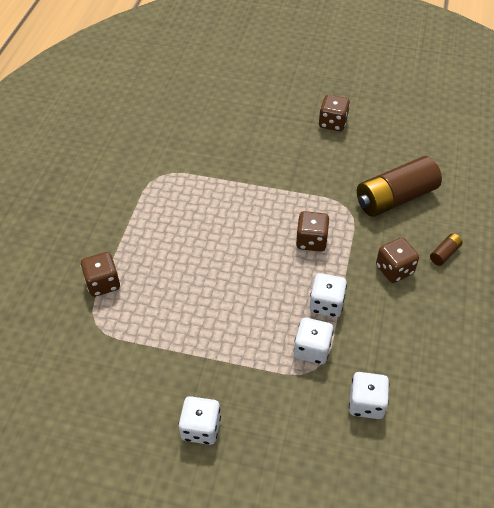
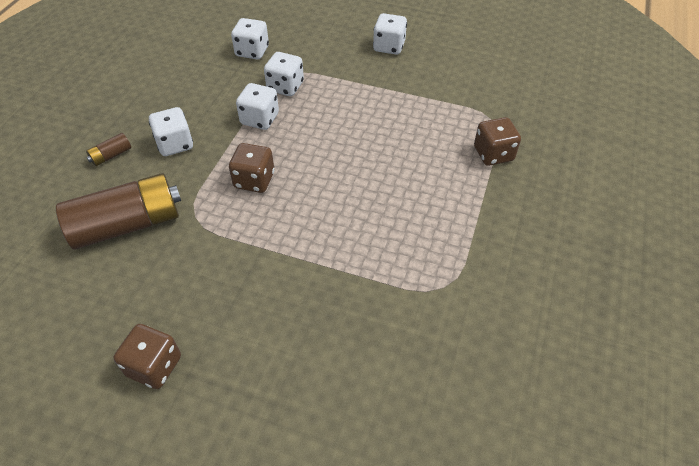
camera: 175 degrees left, 0 degrees up
(394, 269) = (175, 144): brown dice -> white dice

